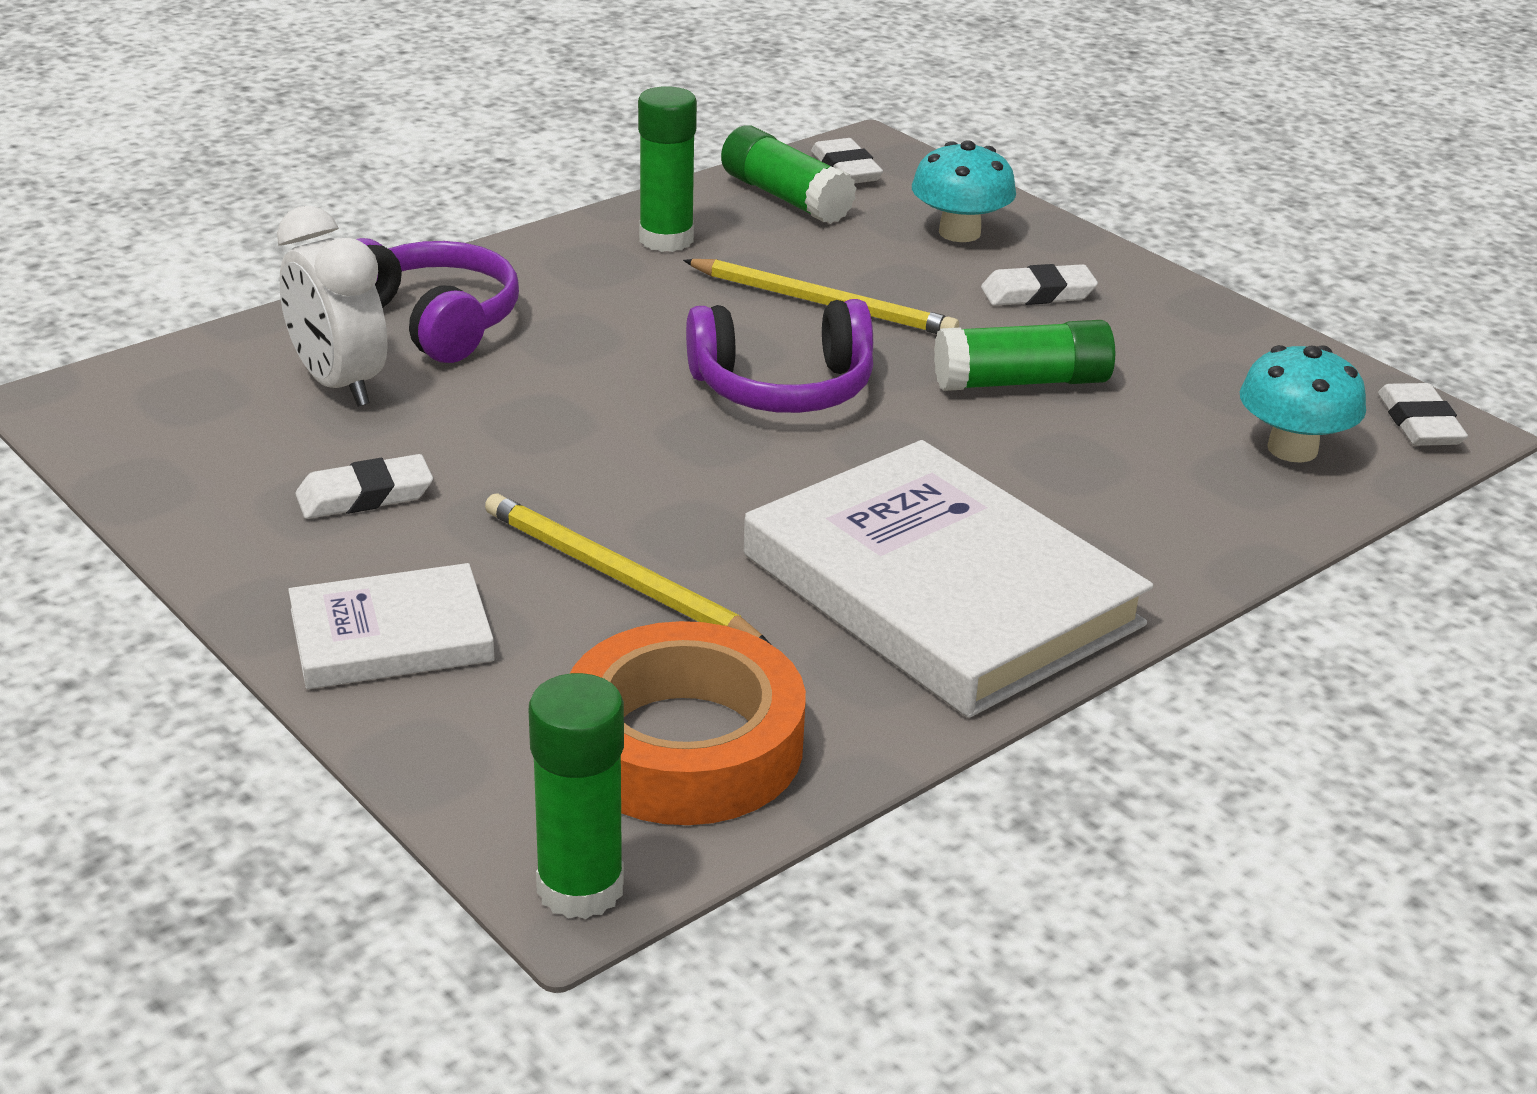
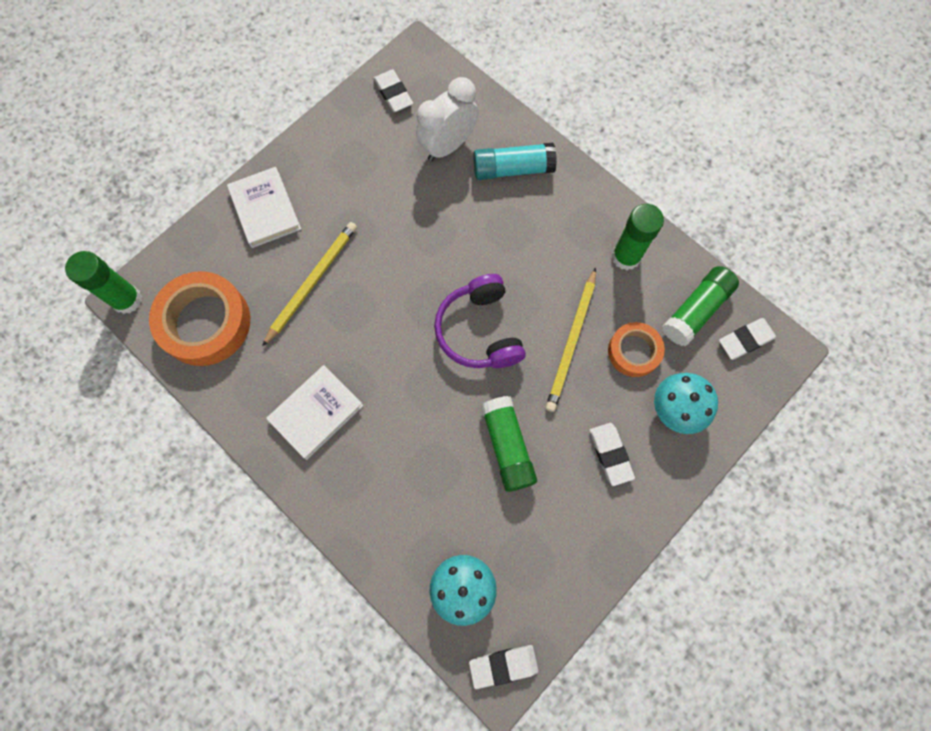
camera: 85 degrees right, 40 degrees up
(365, 496) = (360, 177): white eraser -> white eraser (393, 93)
(433, 321) = (513, 169): purple headphones -> turquoise glue stick
(851, 253) = (634, 351): none -> orange tape
(940, 590) = (316, 412): white book -> white book, size x0.53

